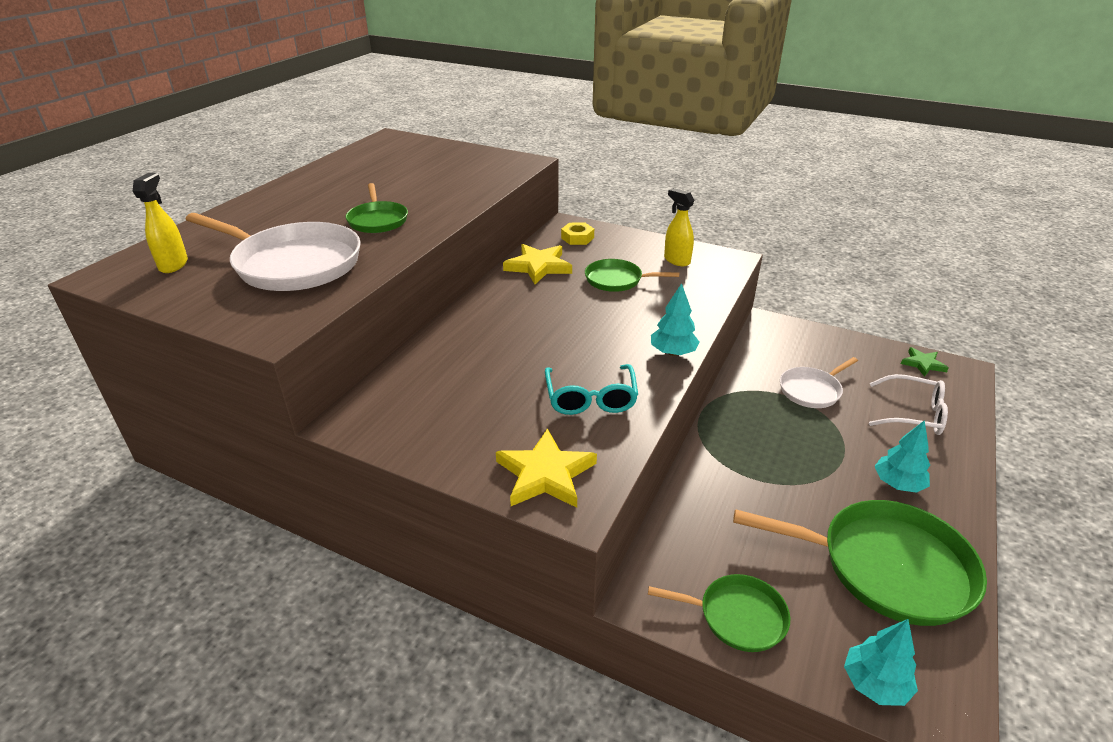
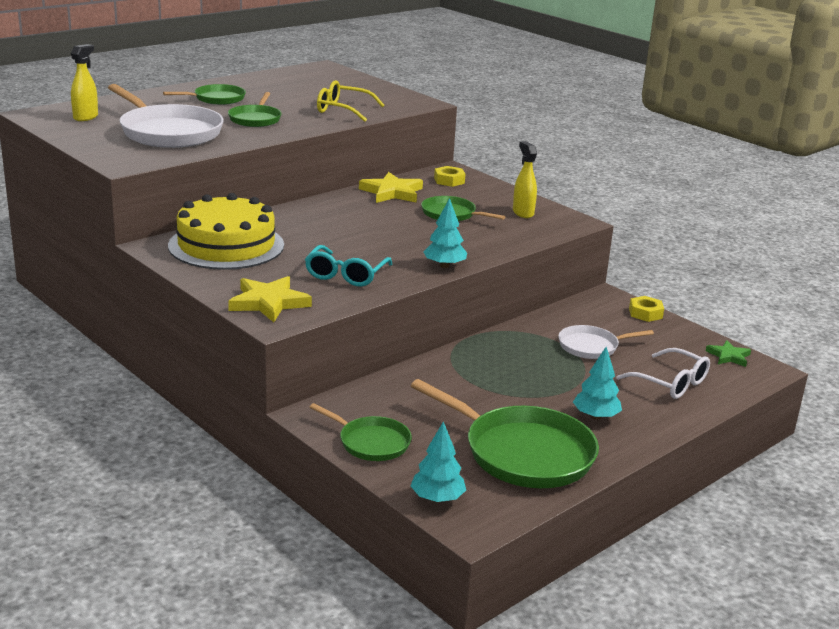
camera: 20 degrees right, 10 degrees down
(312, 202) = (217, 99): none -> green pan
(428, 393) = (226, 245): none -> yellow cake
(458, 187) = (343, 110): none -> yellow glasses
(816, 334) = (645, 313): none -> yellow nut

